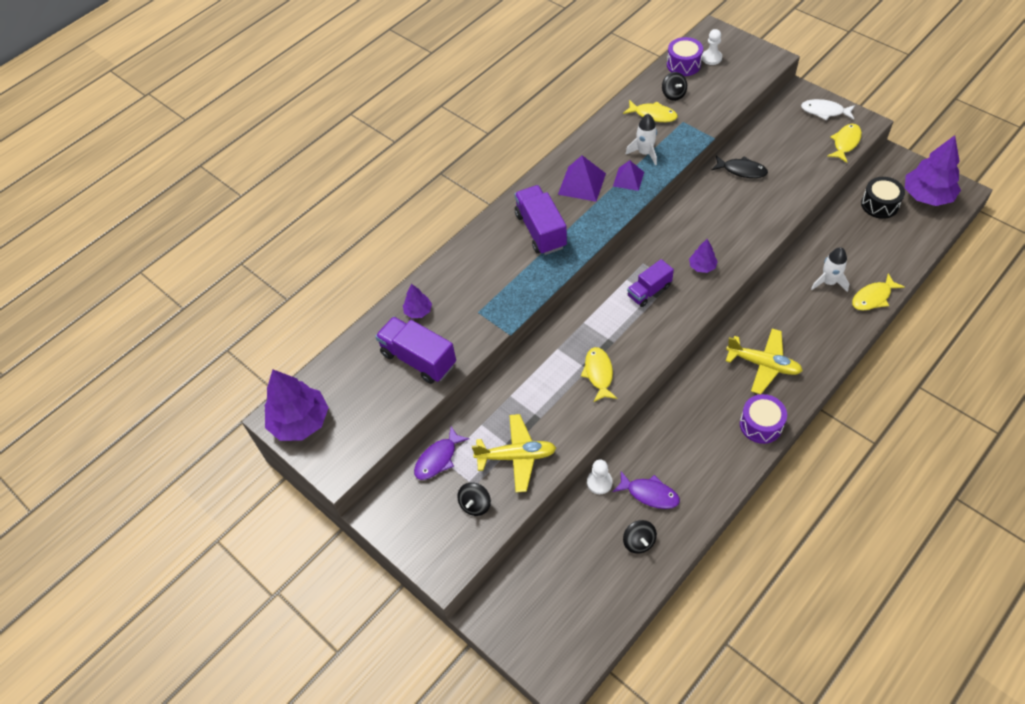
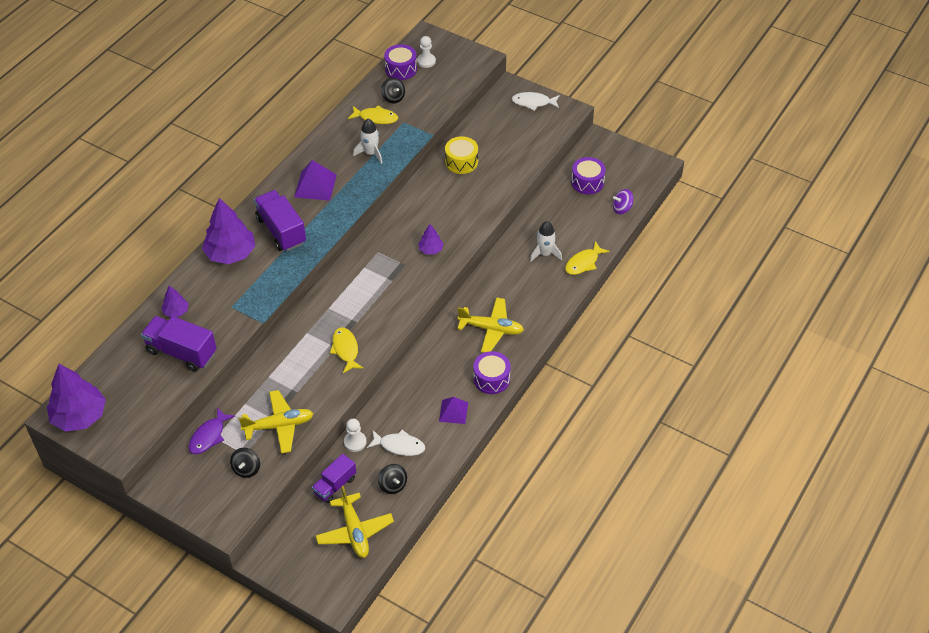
camera: 15 degrees left, 5 degrees down
(590, 594) = (355, 531): none -> yellow plane
(628, 179) = (357, 178): purple pyramid -> purple pyramid (453, 412)
(649, 291) = (385, 275): purple truck -> purple truck (335, 485)
(649, 494) = (399, 446): purple fish -> white fish
(742, 170) = (461, 162): black fish -> yellow drum
(845, 143) = (552, 130): yellow fish -> none
(879, 204) = (587, 182): black drum -> purple drum
(919, 238) = (622, 208): none -> purple spinning top
(927, 196) = (628, 171): purple tree -> purple tree (231, 253)

